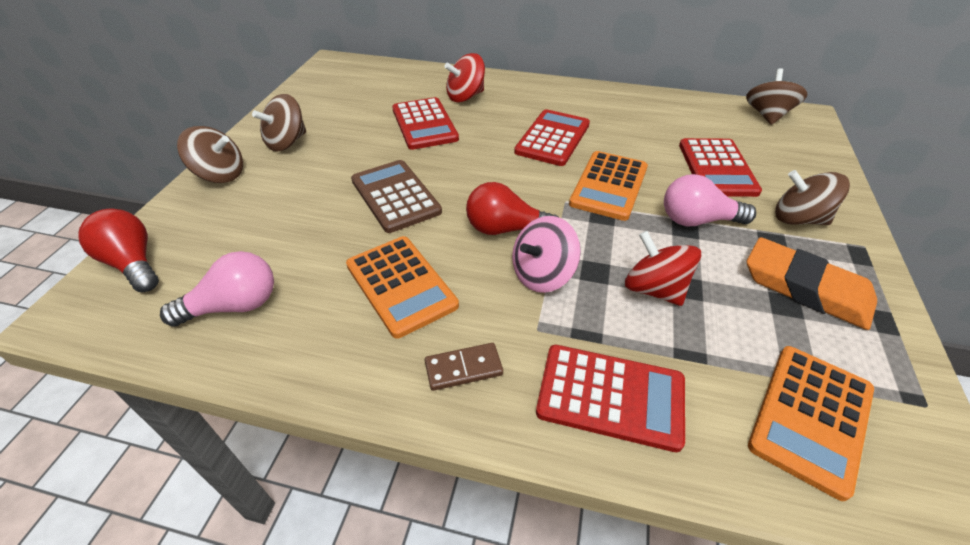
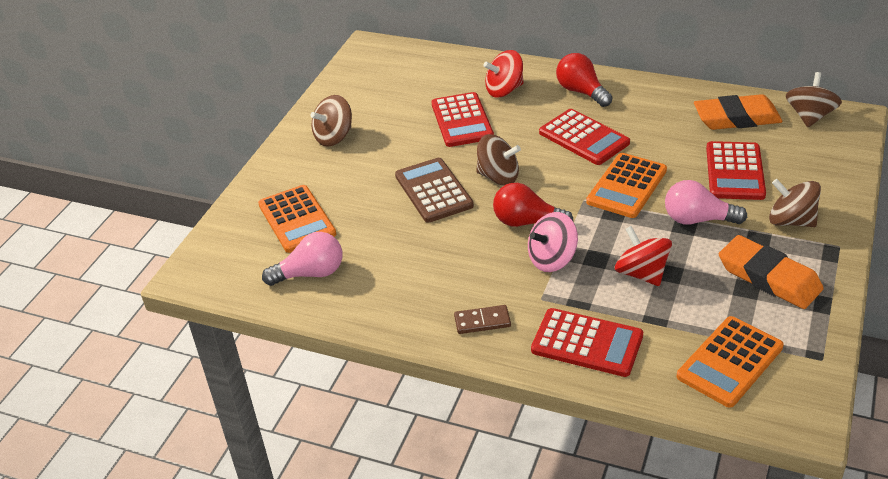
camera: 10 degrees right, 5 degrees down
(133, 263) = (227, 240): red light bulb -> red light bulb (581, 92)
(220, 174) = (280, 167): brown spinning top -> brown spinning top (498, 177)
(401, 285) = (437, 263): orange calculator -> orange calculator (297, 219)
(552, 138) = (584, 138): red calculator -> red calculator turned 105 degrees clockwise
(698, 118) = (736, 118): none -> orange eraser

